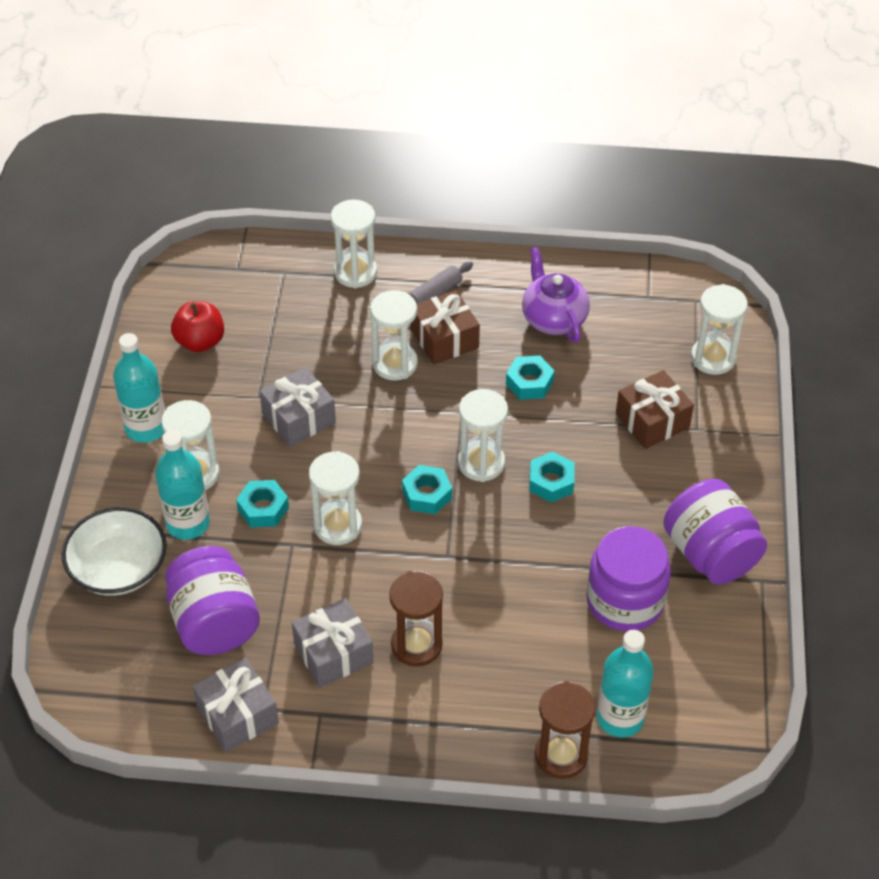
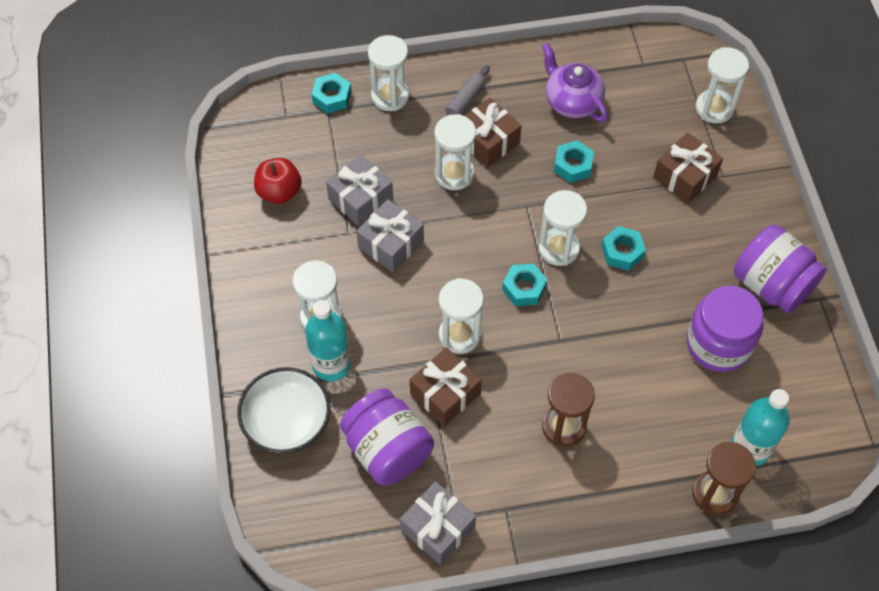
camera: 15 degrees left, 10 degrees up
(146, 428) = (262, 284): turquoise bottle -> none
(263, 509) = (391, 335): turquoise nut -> turquoise nut (332, 97)
(299, 580) = (445, 393): none -> brown gift
(333, 653) = (498, 452): grey gift -> grey gift (360, 199)

